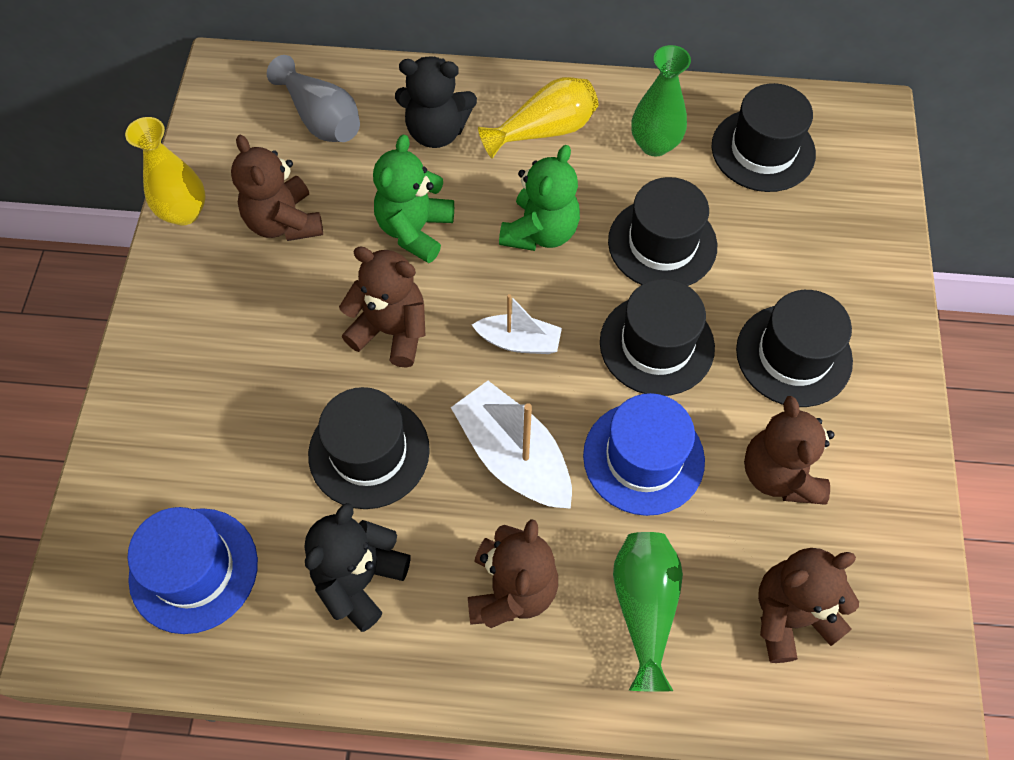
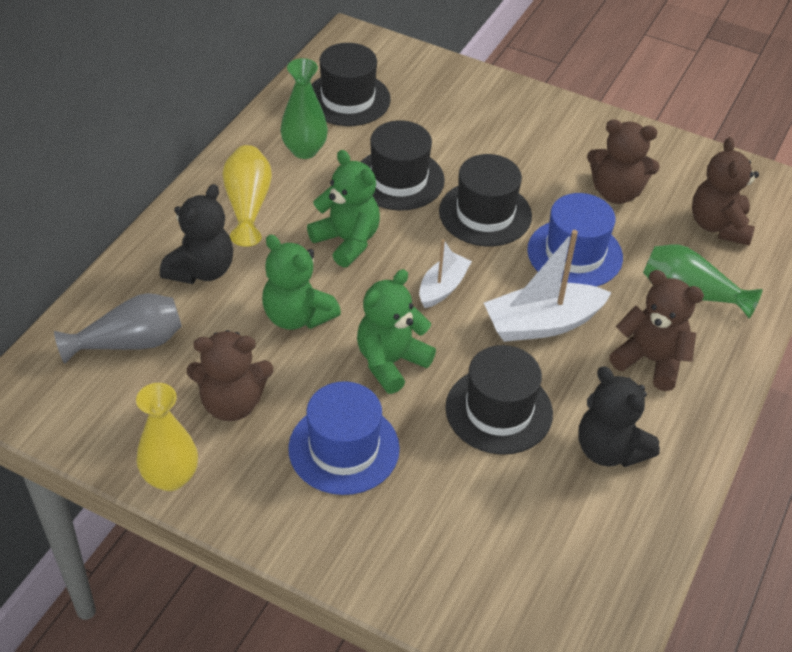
camera: 70 degrees left, 15 degrees down
(194, 570) = (559, 562): blue hat -> blue hat (344, 448)
(391, 331) = (391, 362): brown teddy bear -> green teddy bear
(793, 355) = (528, 151): black hat -> none

